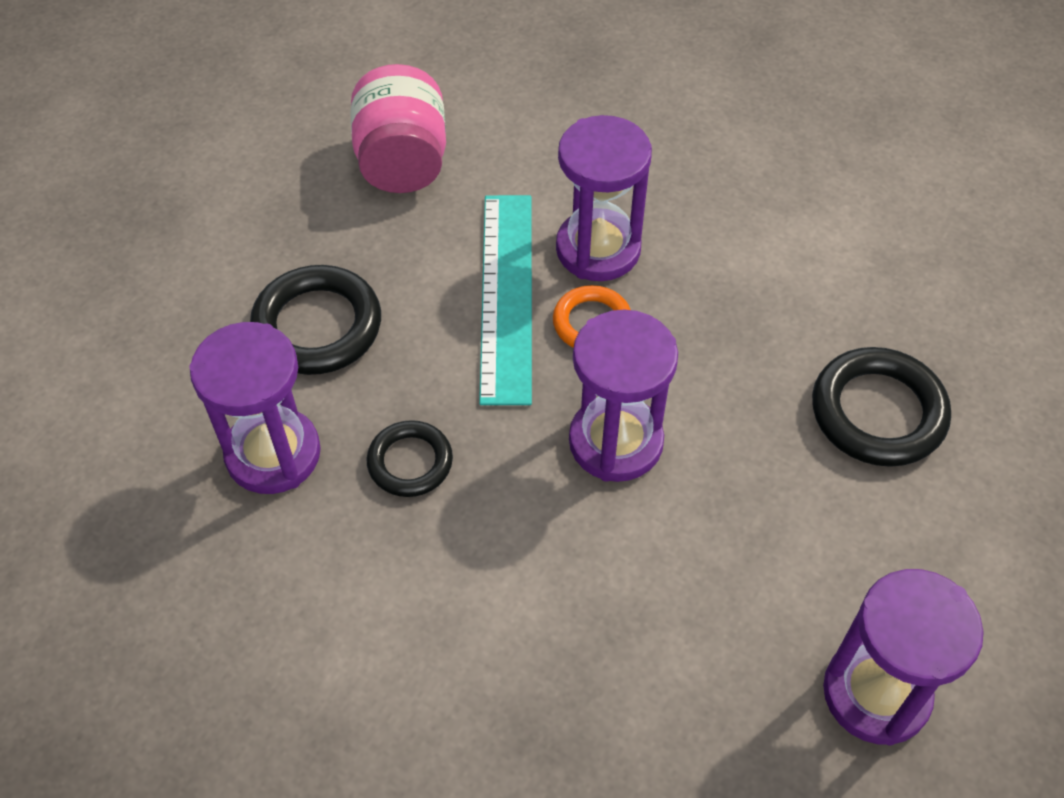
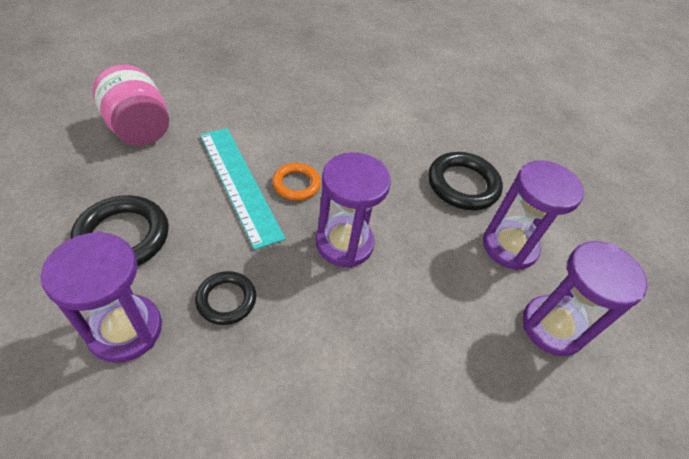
camera: 35 degrees left, 5 degrees down
(598, 249) = (279, 146): purple hourglass -> purple hourglass (509, 247)

